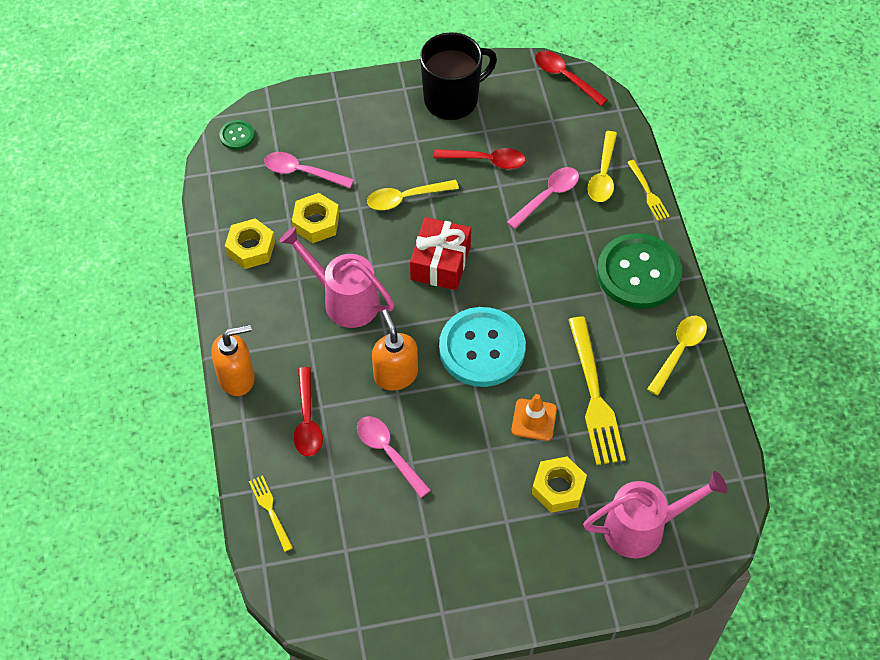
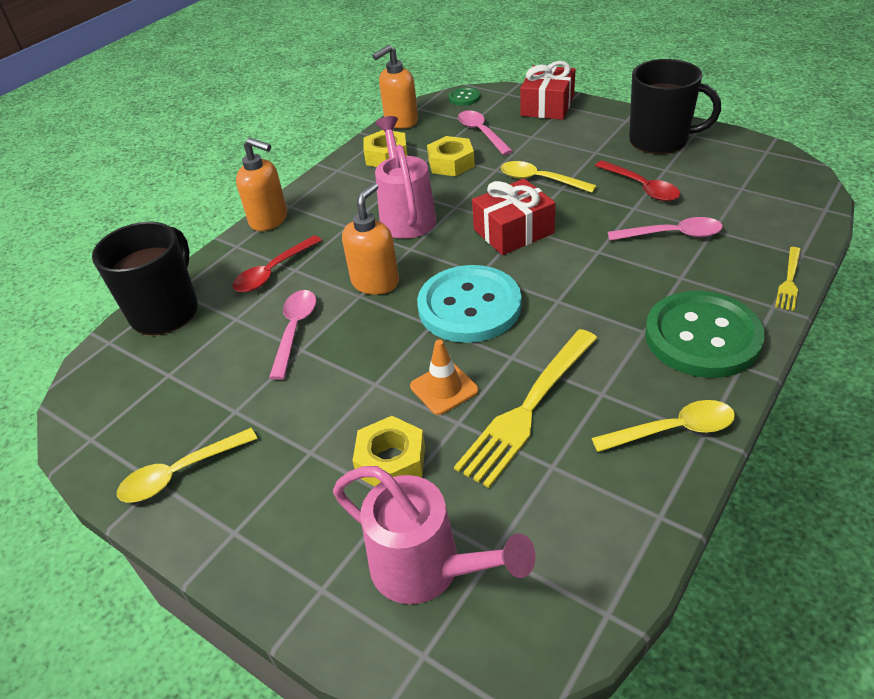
camera: 50 degrees right, 15 degrees down
(213, 199) = (401, 121): none -> orange soap dispenser
(270, 511) = (165, 311): yellow fork -> black mug
(323, 106) = (547, 106): none -> red gift
(565, 77) = (790, 167): red spoon -> none
(603, 174) = (751, 245): yellow spoon -> yellow spoon (181, 473)

